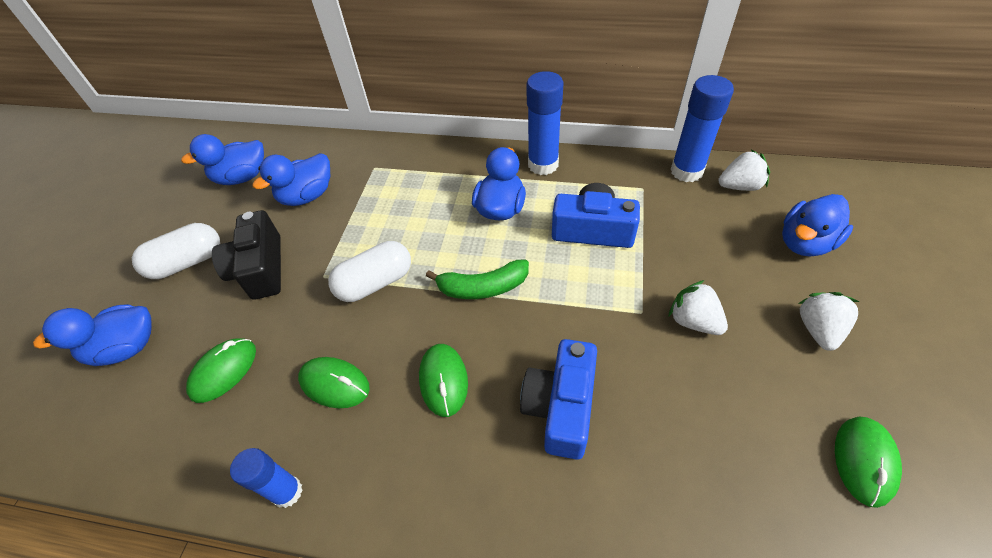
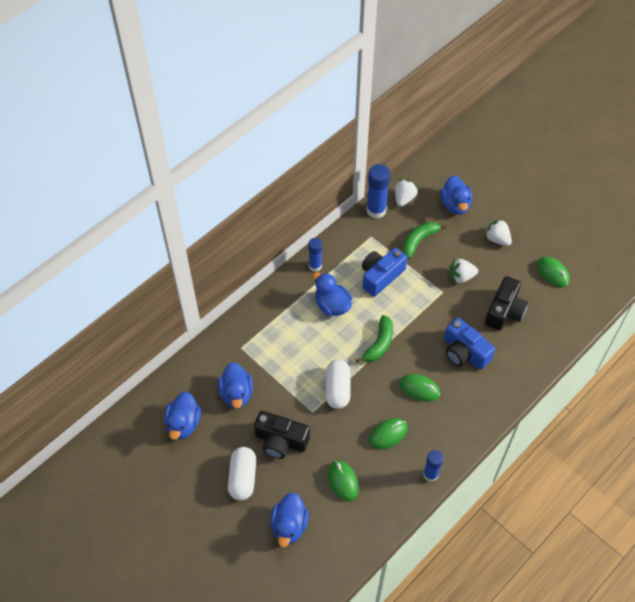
camera: 60 degrees left, 5 degrees up
(543, 164) = (315, 266): blue glue stick -> blue glue stick, size x0.64
(693, 237) = (418, 241): none -> green banana
(697, 423) = (504, 311): none -> black camera

